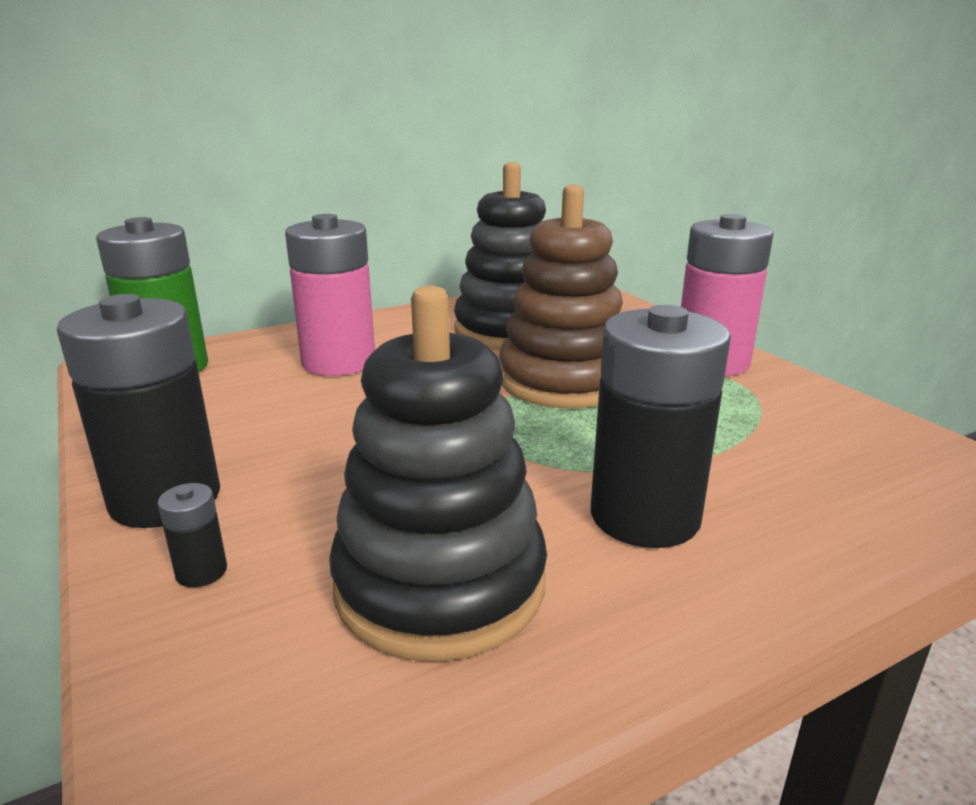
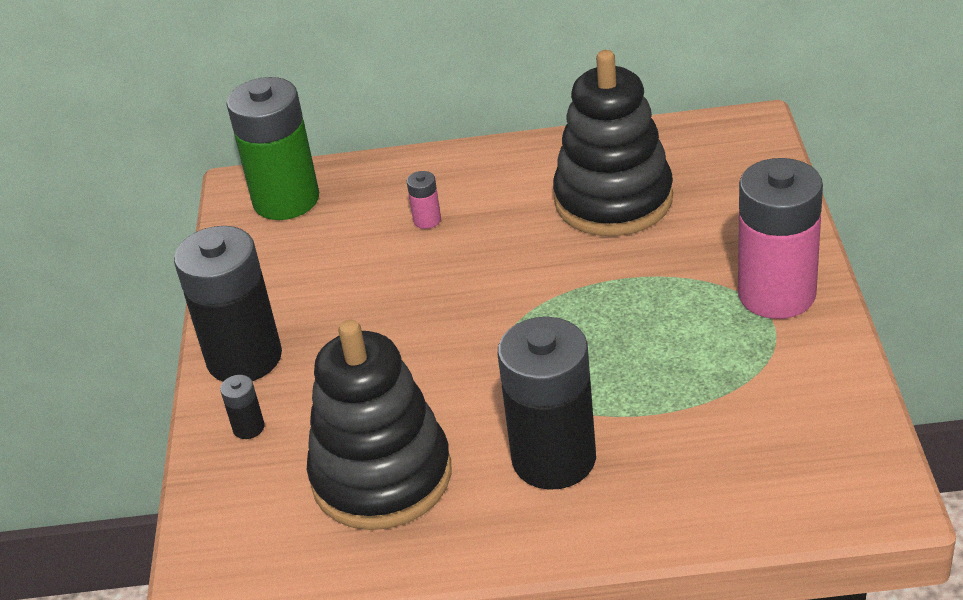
camera: 30 degrees right, 15 degrees up
(338, 362) = (427, 220): pink battery -> pink battery, size x0.40
(563, 381) = (609, 291): brown stacking toy -> none

